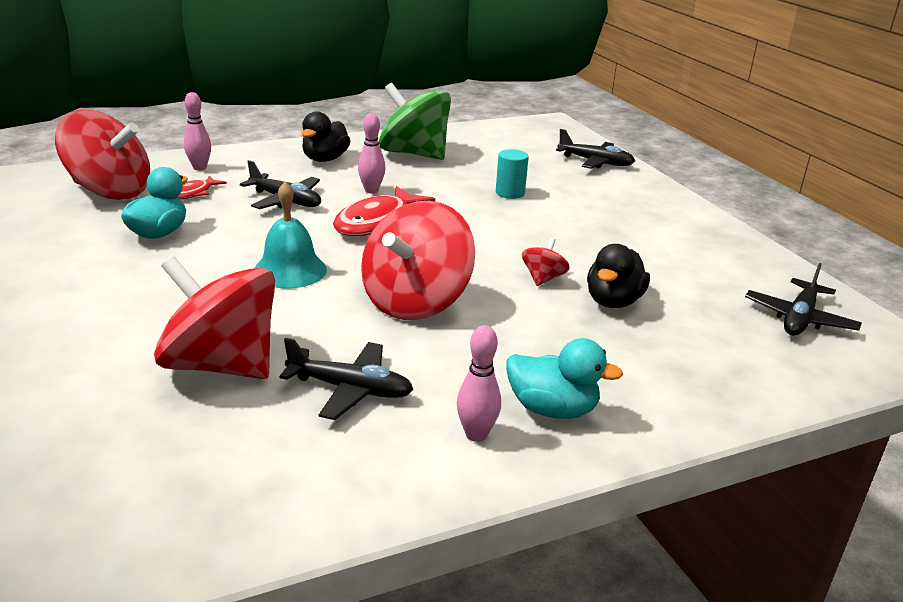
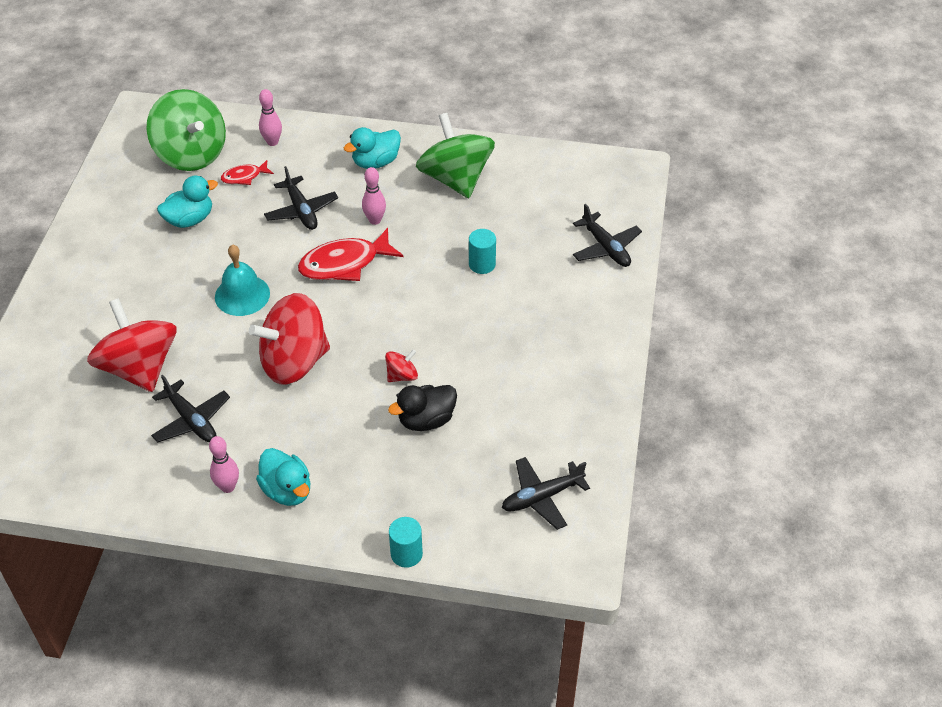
camera: 35 degrees right, 20 degrees up
(110, 191) = (191, 154): red spinning top -> green spinning top
(325, 159) = (375, 162): black duck -> turquoise duck
(757, 412) = (406, 554): none -> turquoise cylinder

